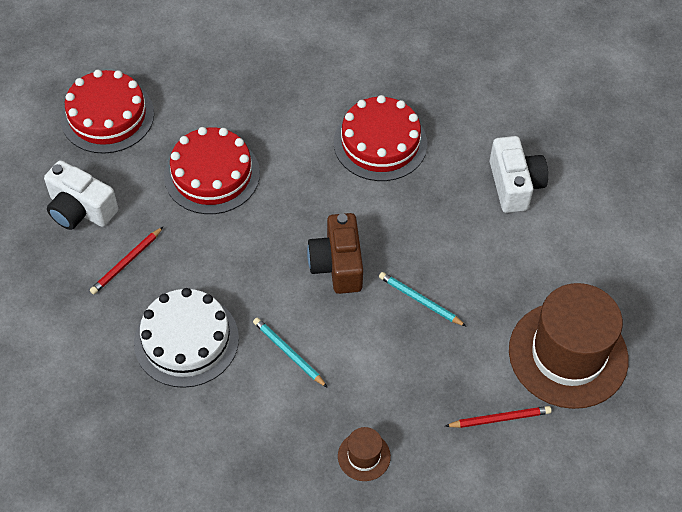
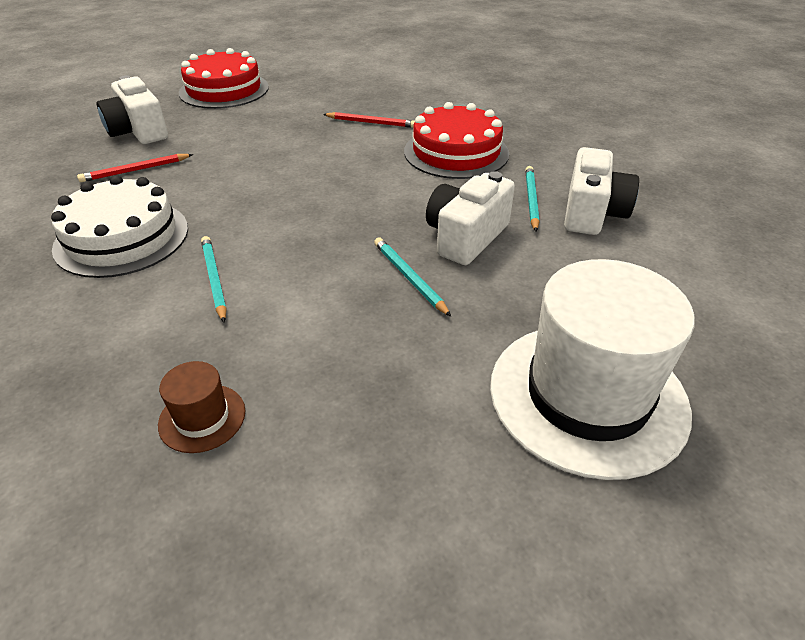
camera: 25 degrees right, 15 degrees down
(212, 174) = (274, 137): red cake -> none
(337, 264) = (337, 223): brown camera -> none
(437, 245) = (466, 237): none -> white camera
(465, 185) = (531, 200): none -> turquoise pencil
(499, 419) = (433, 442): red pencil -> red pencil (371, 123)
(568, 354) = (587, 396): brown hat -> white hat

